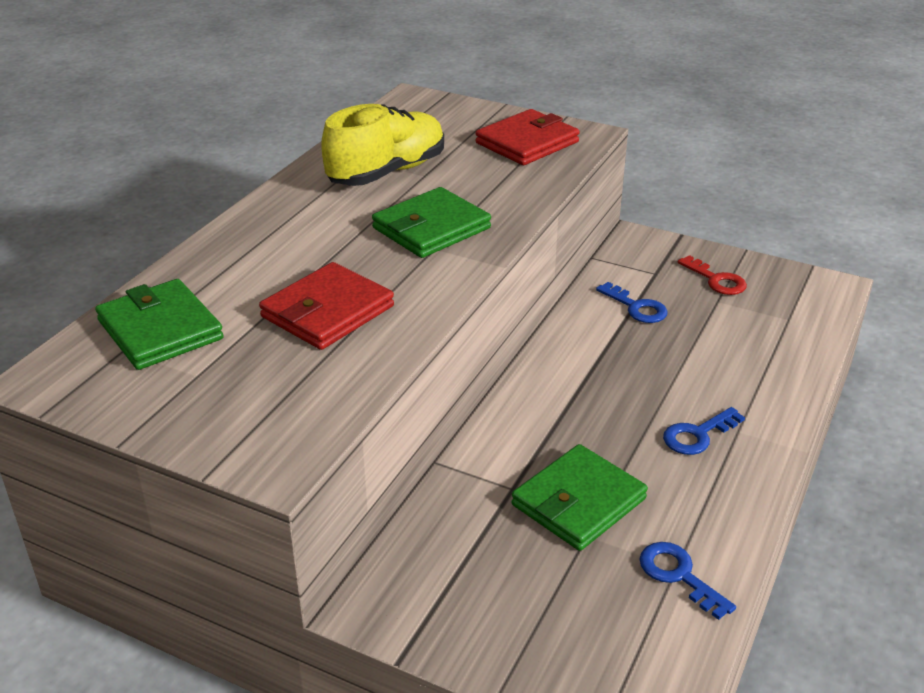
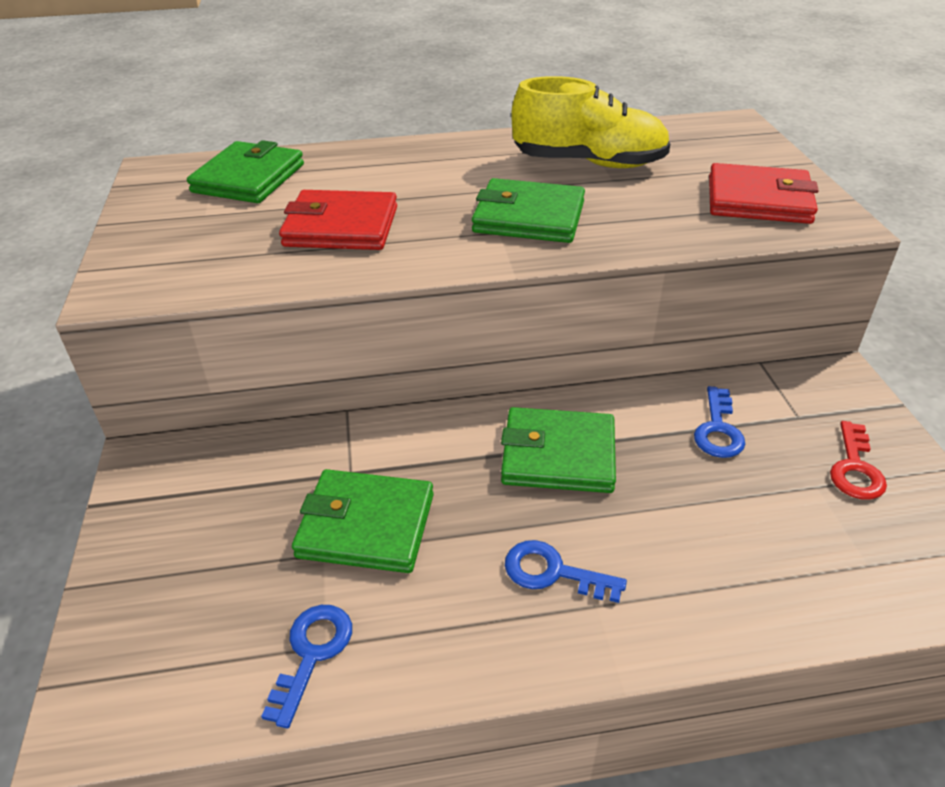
camera: 55 degrees right, 5 degrees up
(594, 382) = (558, 455): none -> green wallet

